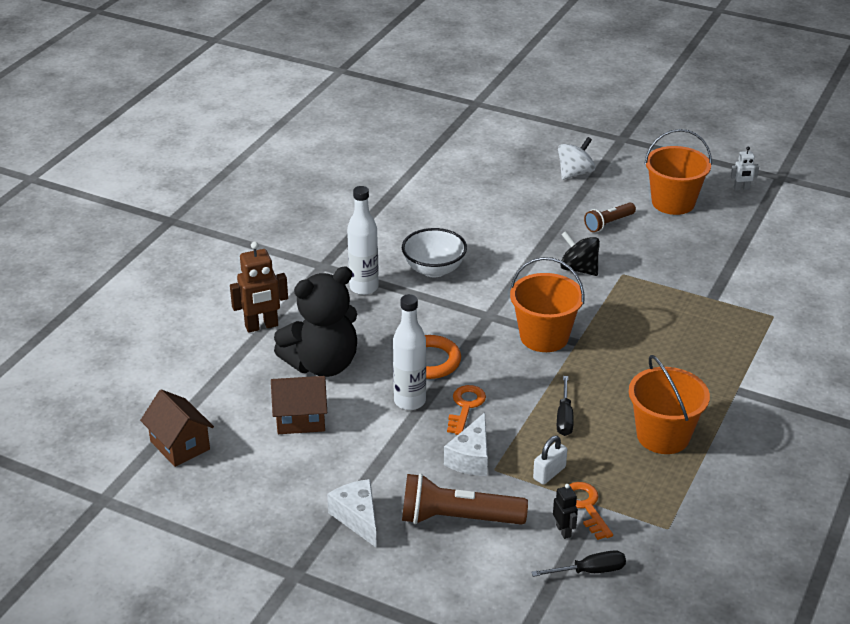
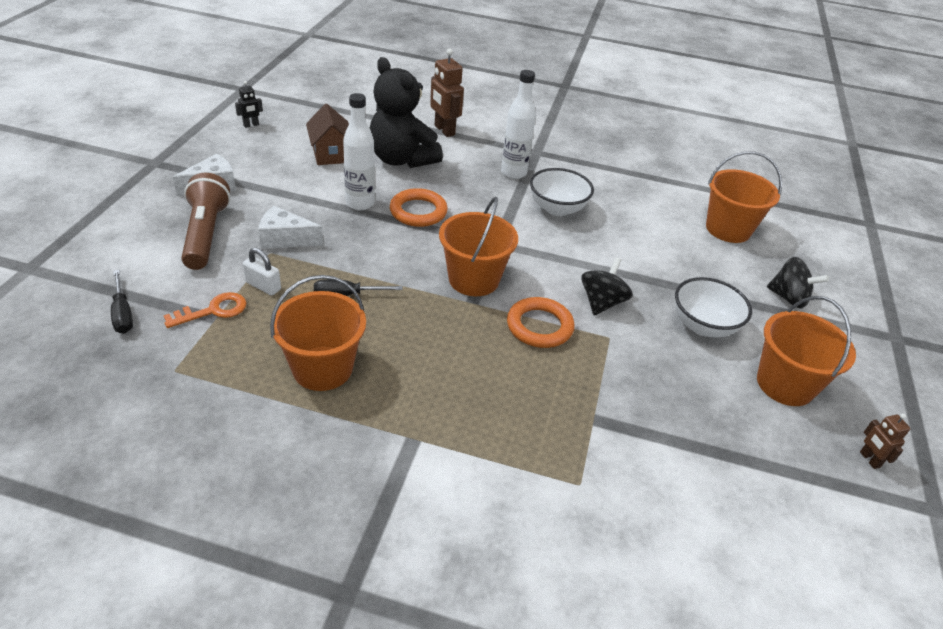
camera: 75 degrees right, 5 degrees up
(180, 445) = (298, 109): brown house -> none
(465, 407) = (356, 233): orange key -> none
(477, 178) = (728, 229): none -> orange bucket
(563, 531) = (181, 296): black robot -> black robot (251, 125)
(575, 173) = (788, 298): white spinning top -> black spinning top
(609, 223) = (703, 326): brown flashlight -> white bowl
(609, 308) = (539, 326): none -> orange ring
(741, 189) = (869, 459): white robot -> brown robot

